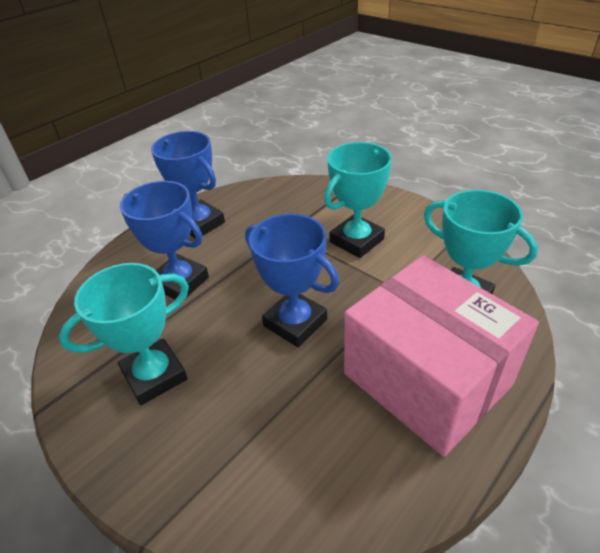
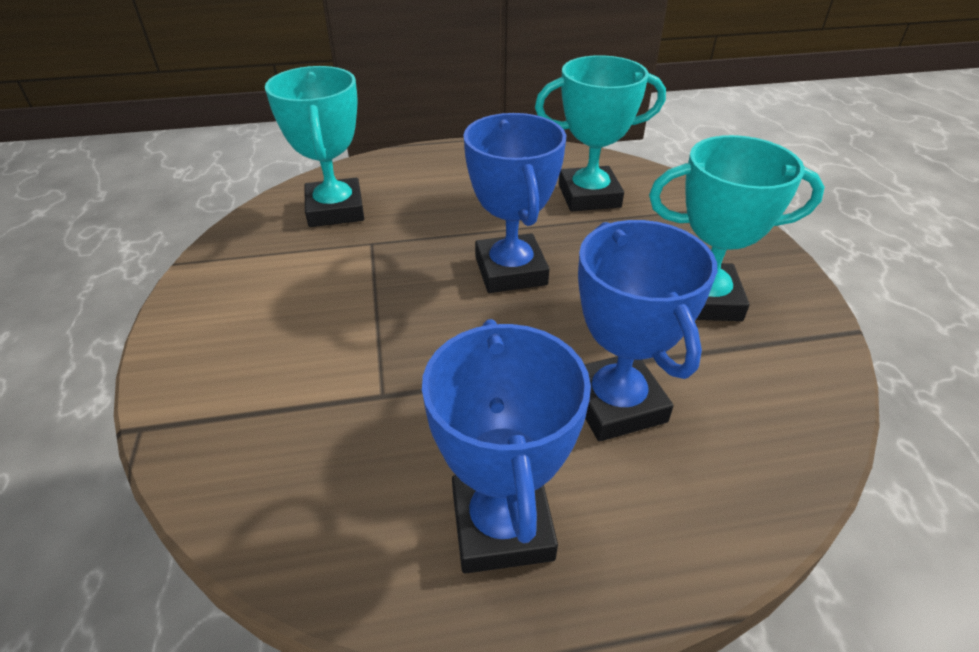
camera: 145 degrees left, 0 degrees up
(356, 240) = (320, 319): turquoise trophy -> turquoise trophy (589, 196)
(426, 379) = (455, 184): pink box -> none

